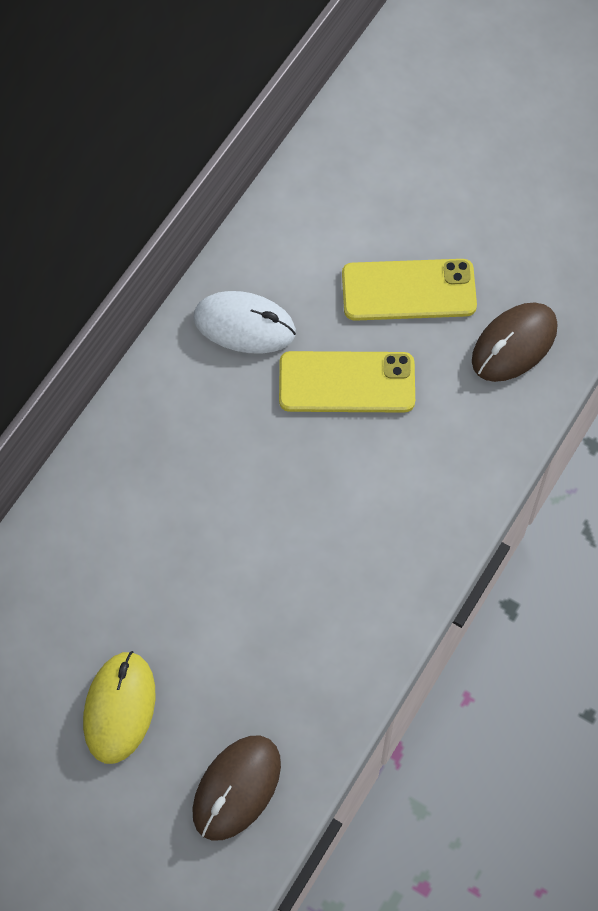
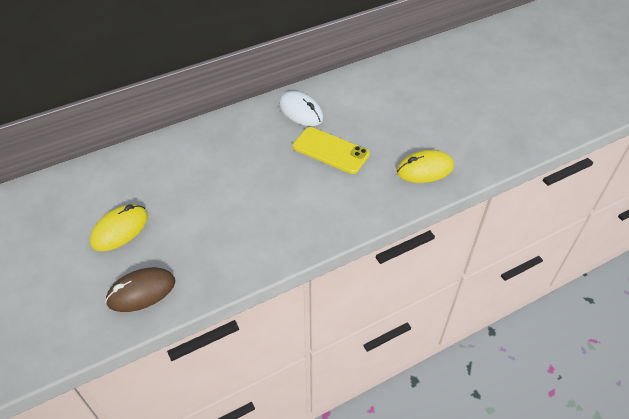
camera: 30 degrees right, 15 degrees down
(408, 290) = (387, 128): yellow phone -> none
(514, 344) = (424, 169): brown mouse -> yellow mouse

